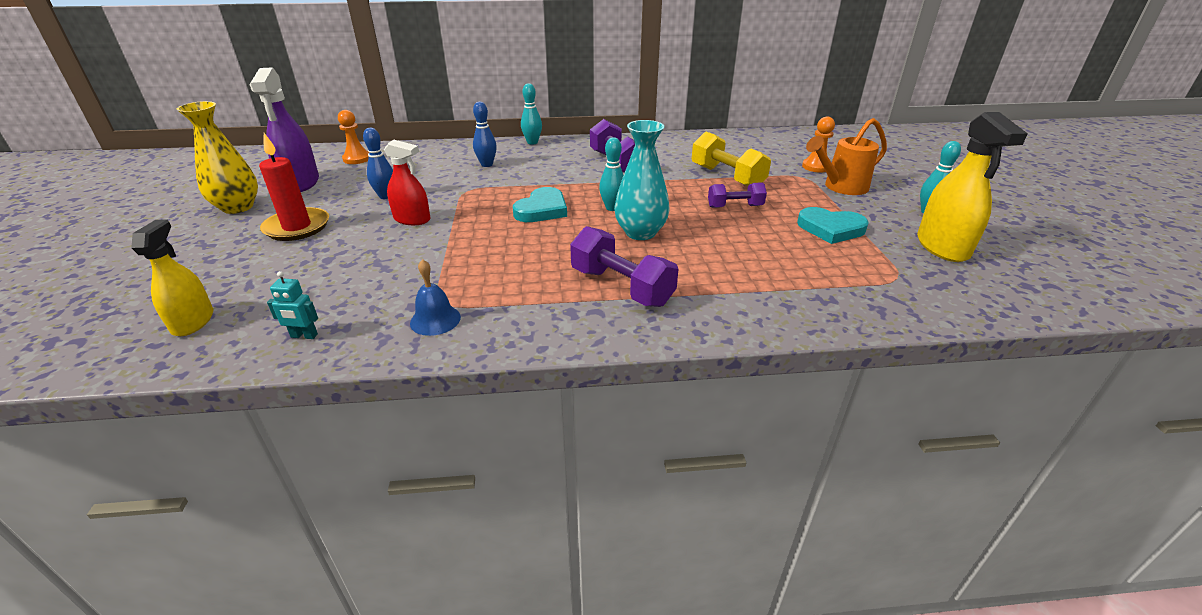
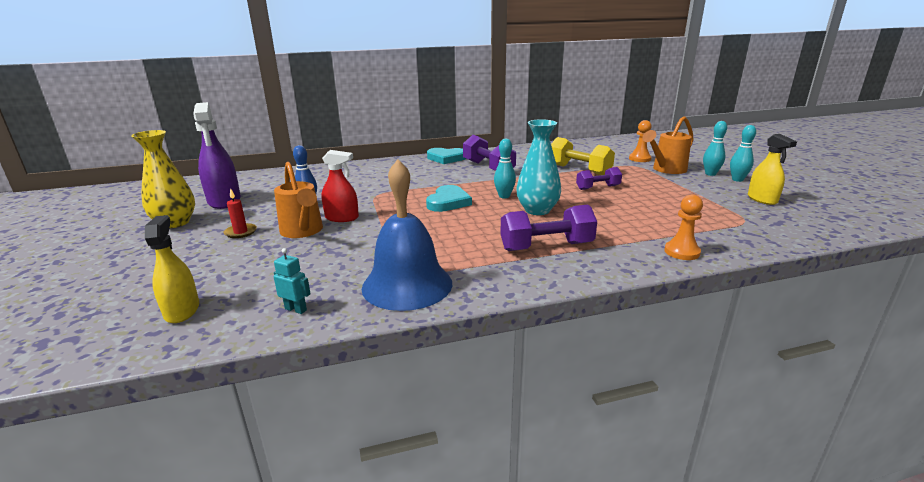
camera: 10 degrees left, 10 degrees down
(297, 227) = (241, 232): red candle -> red candle, size x0.55
(304, 336) = (296, 309): turquoise robot -> turquoise robot turned 150 degrees counterclockwise
(357, 159) = (266, 180): orange pawn -> orange pawn (682, 252)
(361, 234) = (303, 231): none -> orange watering can
(435, 320) = (407, 285): blue bell -> blue bell, size x2.10
(487, 164) = (382, 176): blue bowling pin -> none
(532, 142) = (411, 159): turquoise bowling pin -> turquoise bowling pin (710, 174)
(621, 287) = (546, 247): purple dumbbell -> purple dumbbell turned 45 degrees counterclockwise
(831, 229) = (677, 195): turquoise heart -> turquoise heart (446, 158)
(942, 247) = (762, 199): yellow spray bottle -> yellow spray bottle, size x0.66

